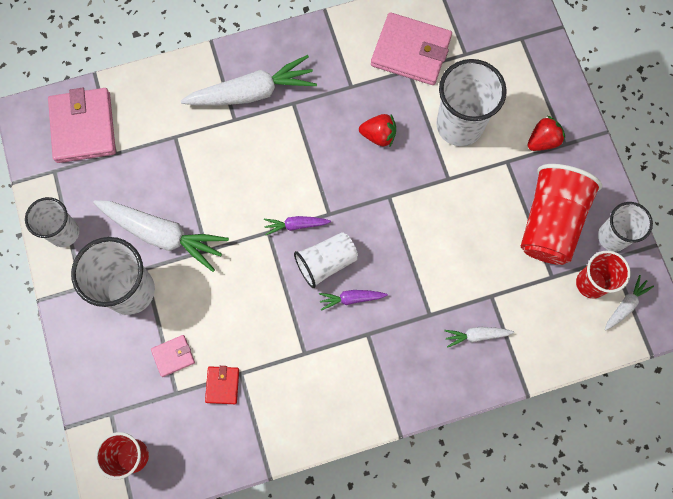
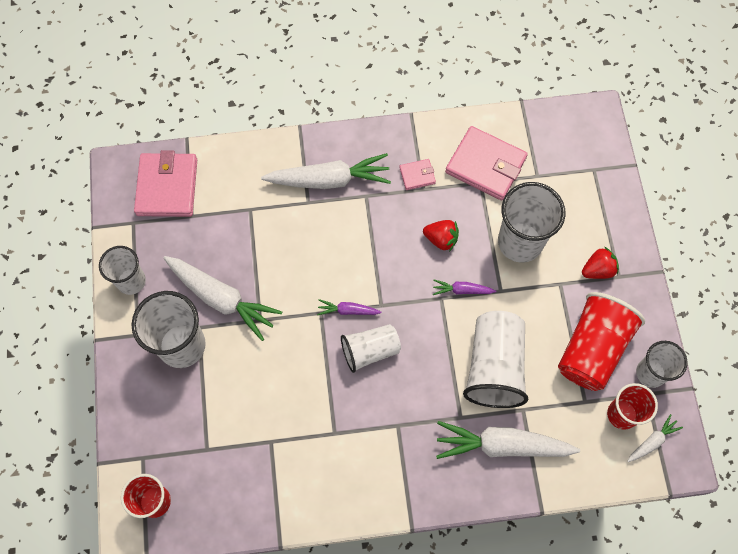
camera: 10 degrees right, 5 degrees down
(173, 356) = (210, 414): pink wallet -> pink wallet (417, 175)
(222, 385) = (251, 450): red wallet -> none
(351, 299) = (387, 389): purple carrot -> purple carrot (462, 290)
(455, 257) = (494, 366): none -> white cup
(476, 335) = (501, 445): white carrot -> white carrot, size x2.11

